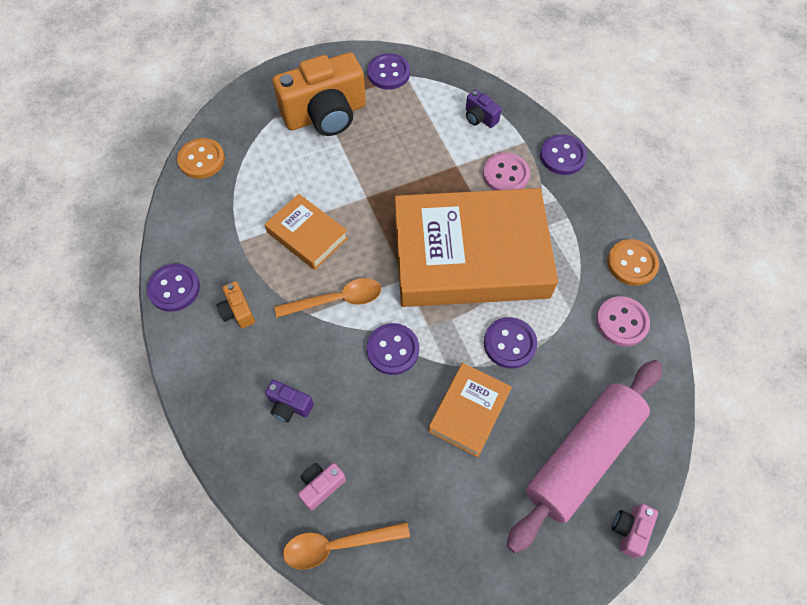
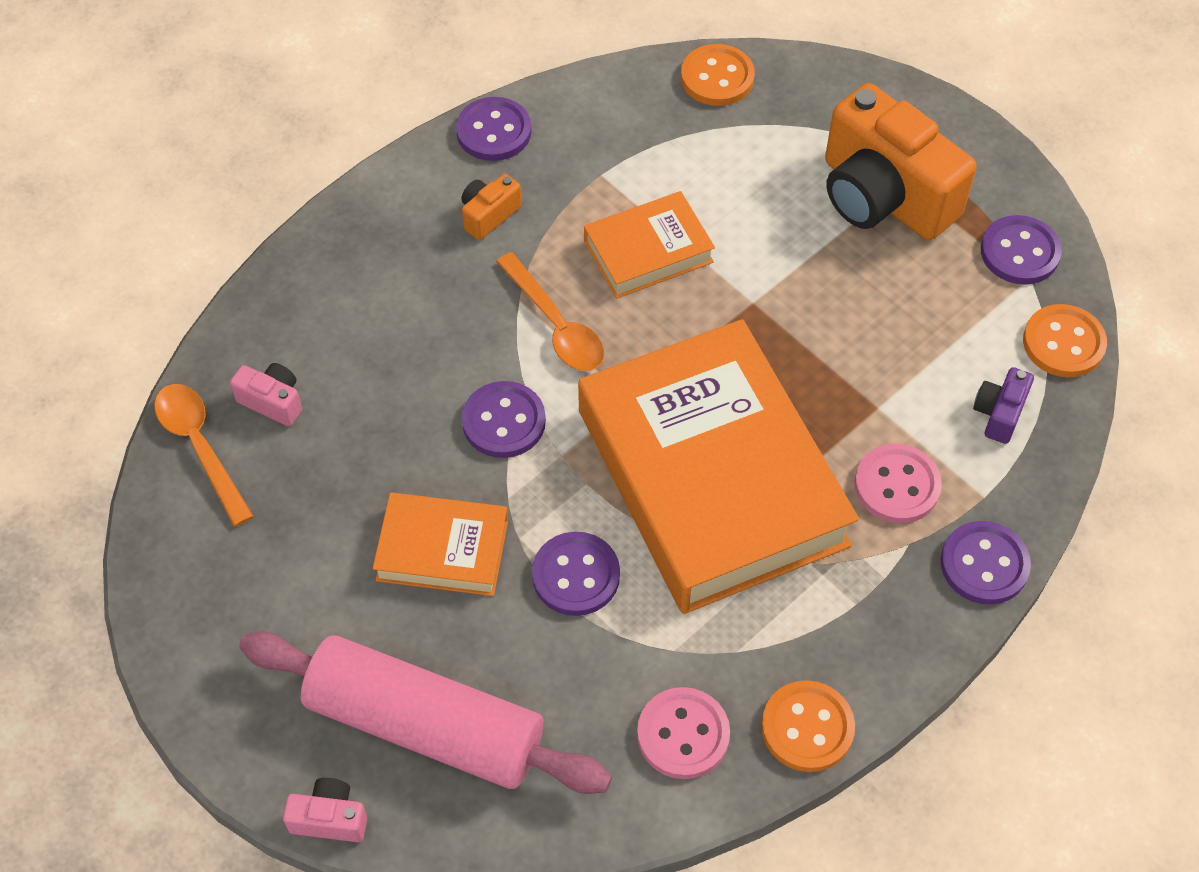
camera: 70 degrees right, 5 degrees down
(289, 406) = (372, 326): purple camera -> none
(307, 235) = (648, 251): orange book -> orange book turned 45 degrees clockwise
(449, 77) = (1063, 343): none -> orange button

